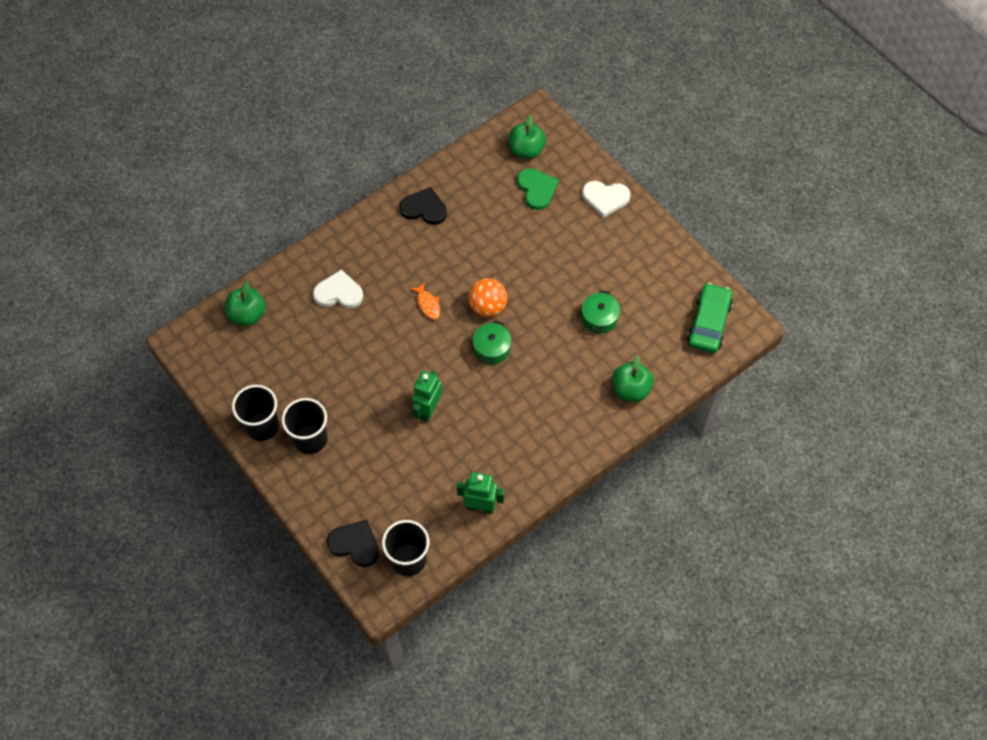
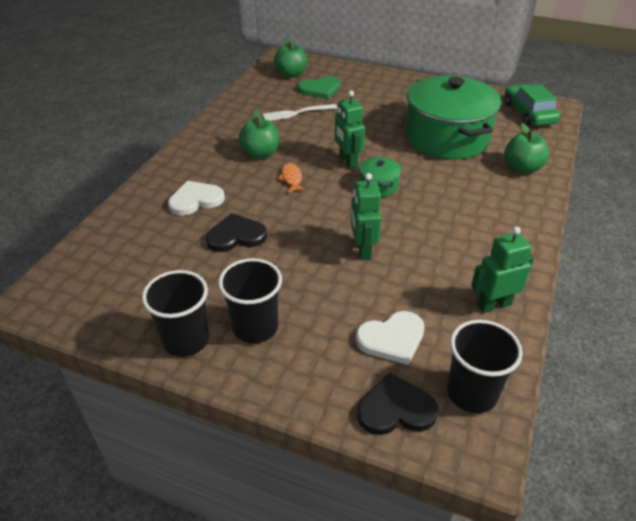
camera: 30 degrees left, 20 degrees down
(247, 315) = (104, 250): green apple -> green apple (260, 154)
(424, 208) = (234, 125): black heart -> black heart (236, 236)
(428, 304) = (291, 178): orange fish -> orange fish turned 135 degrees counterclockwise
(487, 307) = (347, 162): orange ball -> green robot
(490, 217) = (297, 113): none -> white fork
(537, 189) = (320, 89): green heart -> green heart turned 120 degrees clockwise
(599, 318) = (446, 138): green pot -> green pot, size x2.40
(605, 198) = (377, 79): white heart -> white heart (392, 339)

